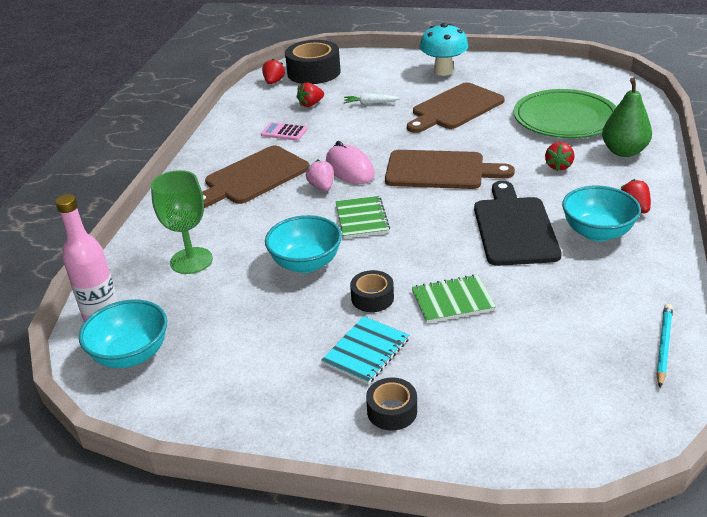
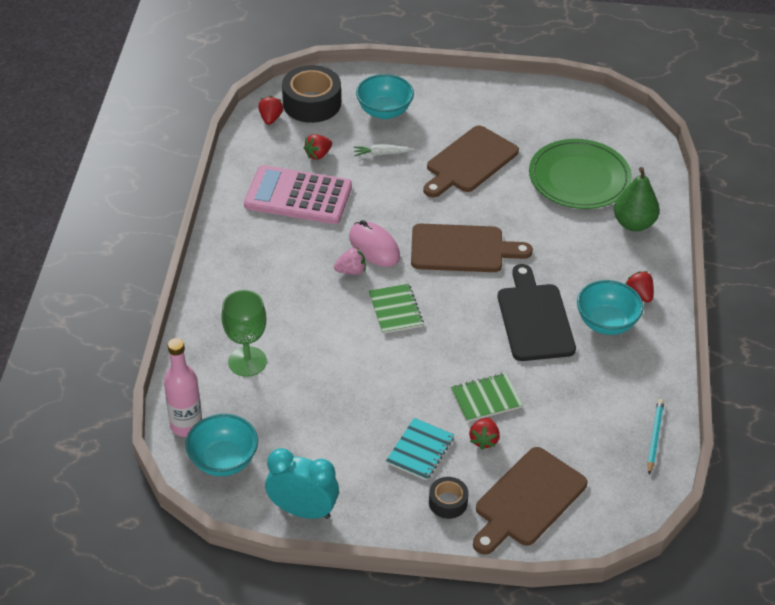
camera: 10 degrees left, 10 degrees up
(207, 413) = (303, 510): none -> turquoise clock
(253, 177) = (281, 259): brown cutting board -> brown cutting board (528, 500)
(284, 132) = (298, 196): pink calculator -> pink calculator, size x2.32
(306, 263) = (353, 362): turquoise bowl -> turquoise bowl (384, 111)
(322, 187) = (351, 271): pink strawberry -> pink strawberry turned 105 degrees clockwise
(372, 298) = (418, 398): black tape -> none
(443, 71) = (452, 104): turquoise mushroom -> none
(558, 166) = (573, 243): red strawberry -> red strawberry (484, 440)

